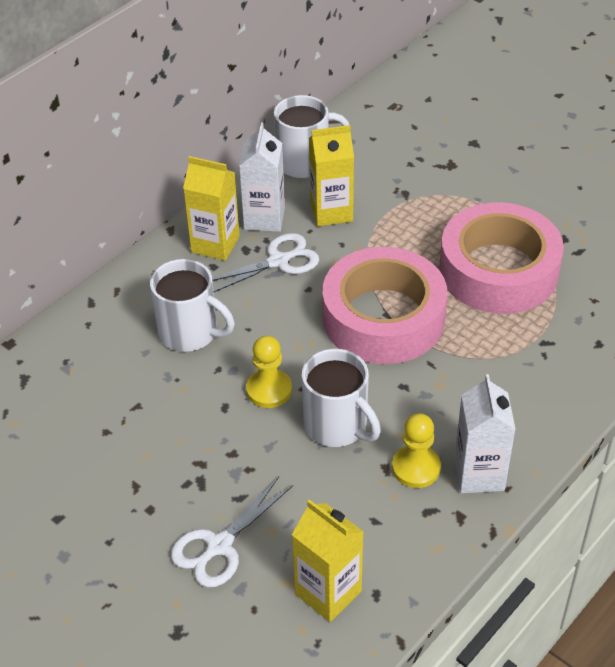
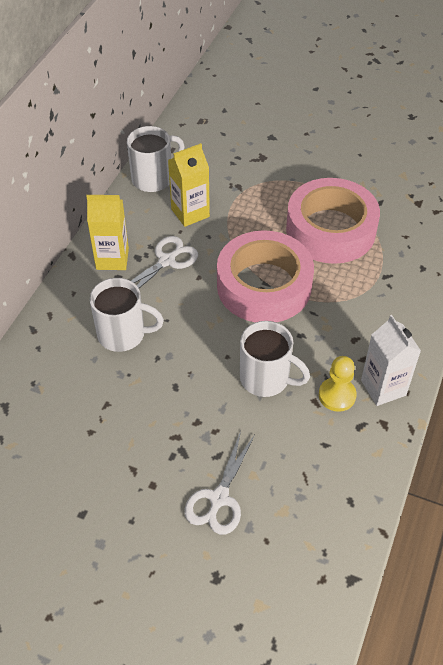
camera: 20 degrees left, 5 degrees up
(264, 218) = (141, 229): white carton -> none
(269, 390) = (203, 364): yellow pawn -> none
(328, 592) = (315, 510): yellow carton -> none

